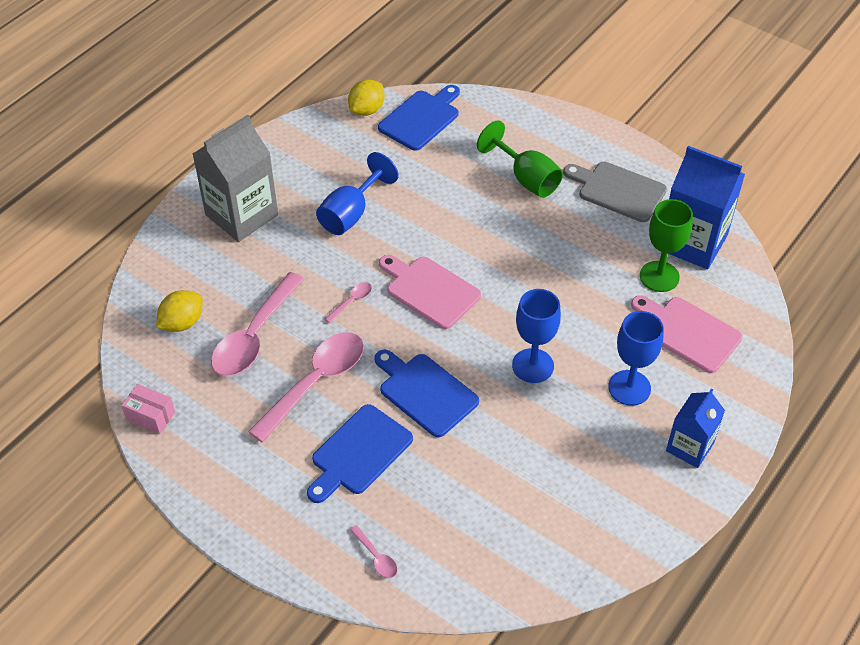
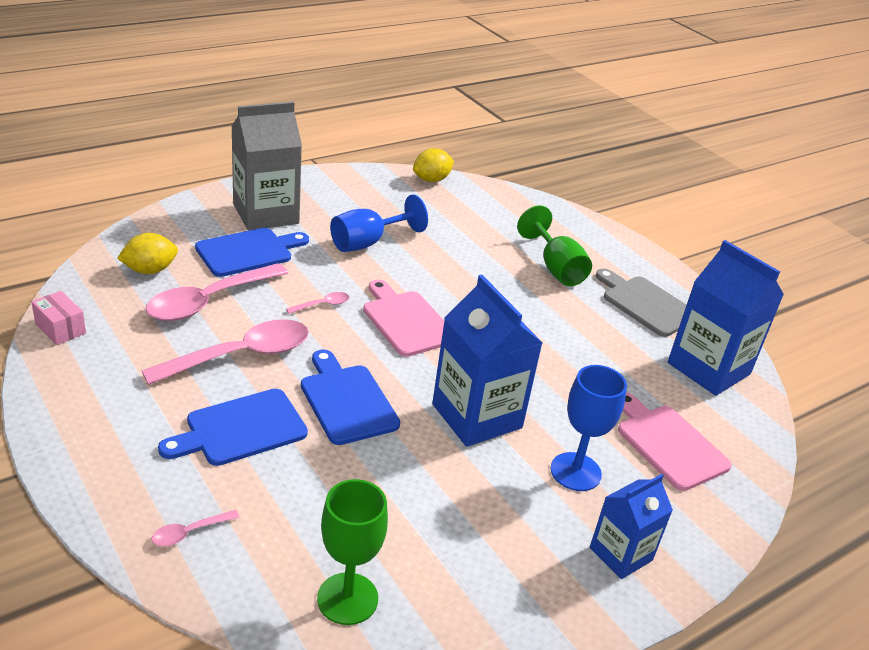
camera: 15 degrees right, 15 degrees down
(376, 557) = (189, 532): pink spoon -> pink spoon turned 75 degrees clockwise
(421, 118) = (478, 199): blue cutting board -> blue cutting board (248, 252)
(533, 366) = (477, 416): blue goblet -> blue carton
(659, 276) = (658, 385): green goblet -> green goblet (347, 598)

